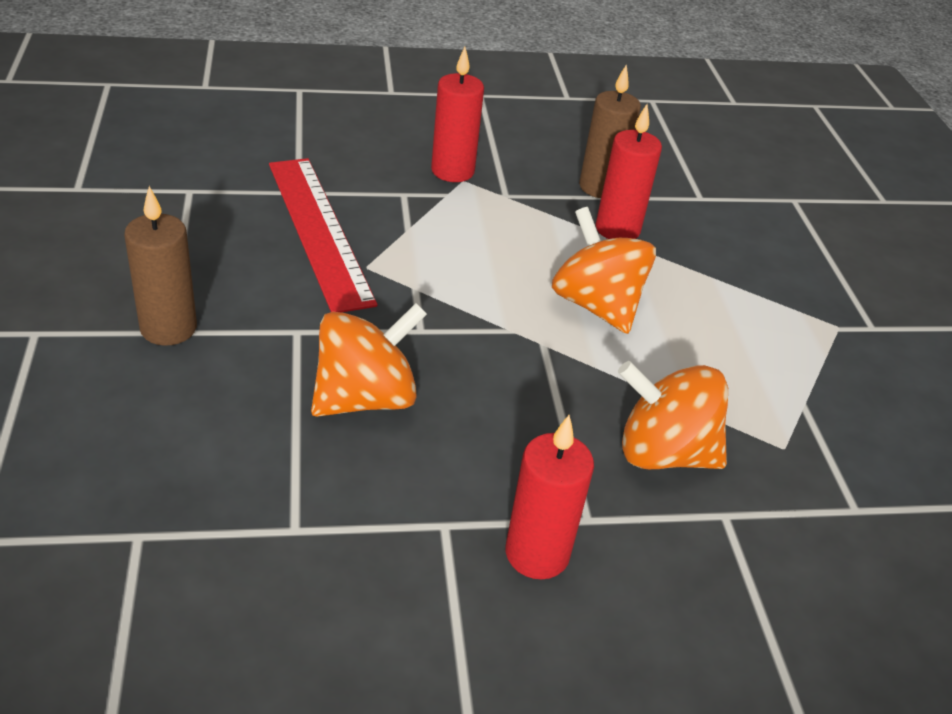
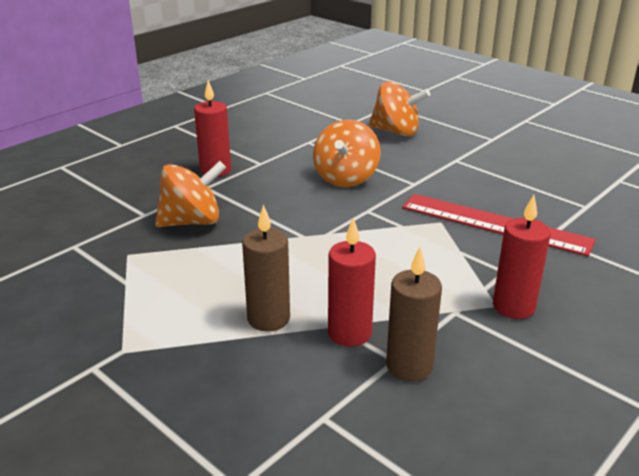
camera: 145 degrees right, 10 degrees down
(168, 328) = (457, 160): brown candle -> brown candle (268, 319)
(596, 305) = (300, 270): orange spinning top -> orange spinning top (396, 132)

